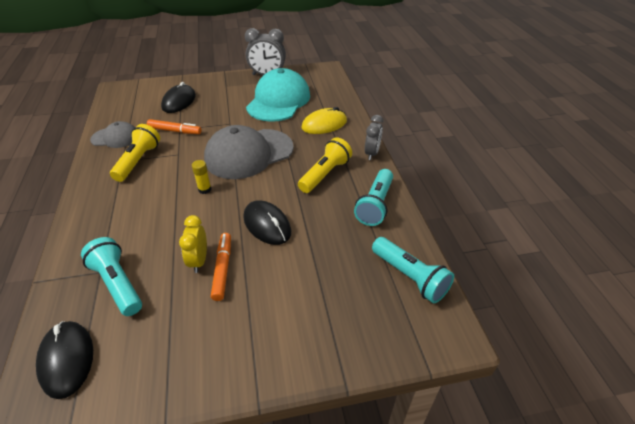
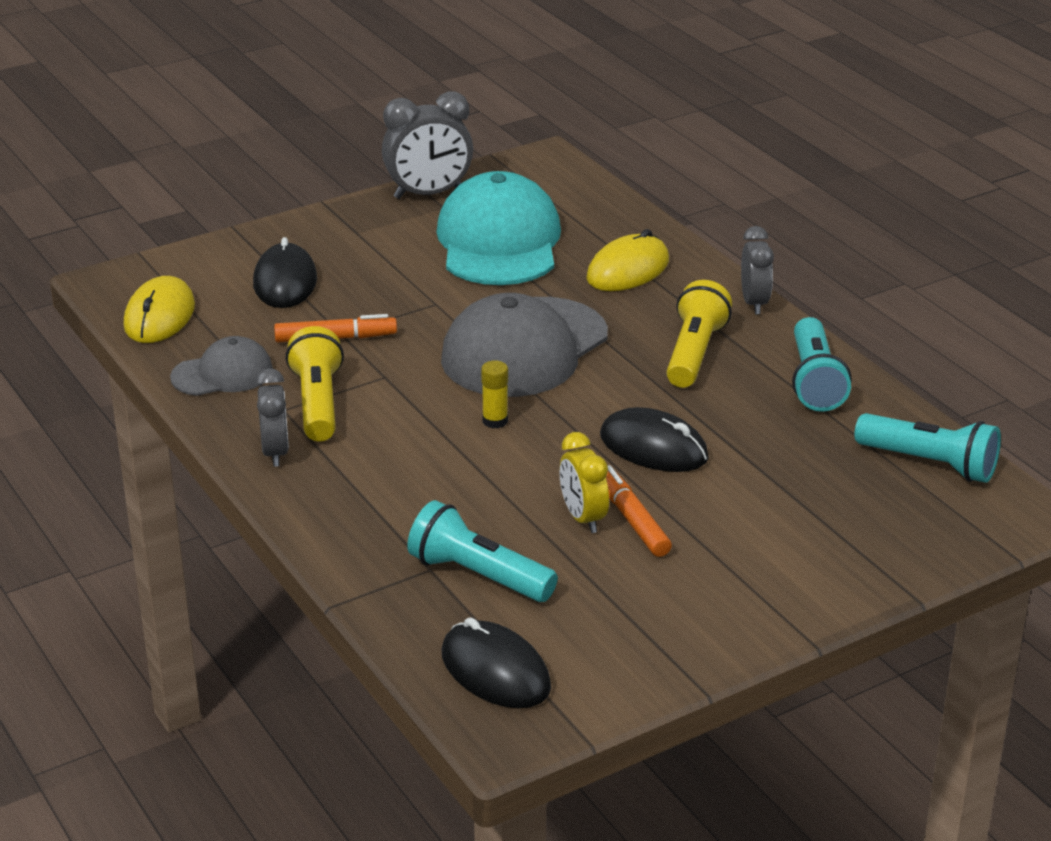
camera: 20 degrees left, 10 degrees down
(97, 182) = (275, 452): none -> grey clock
(118, 106) = (159, 316): none -> yellow mouse

